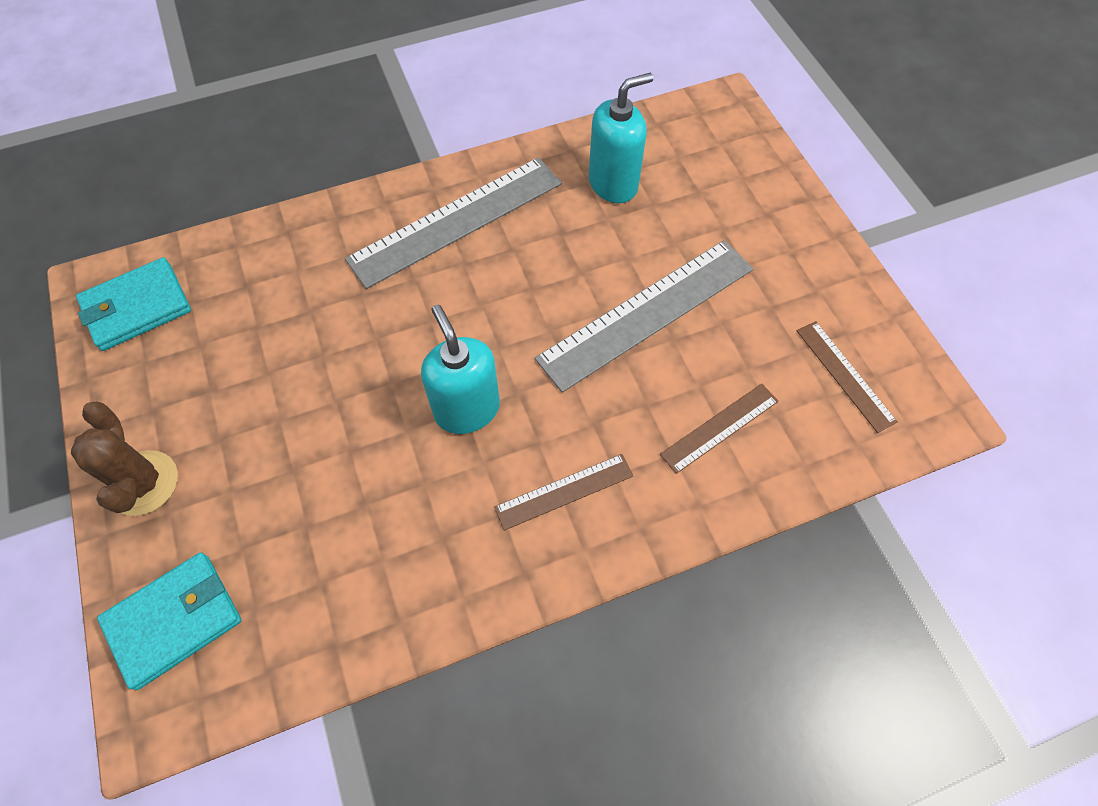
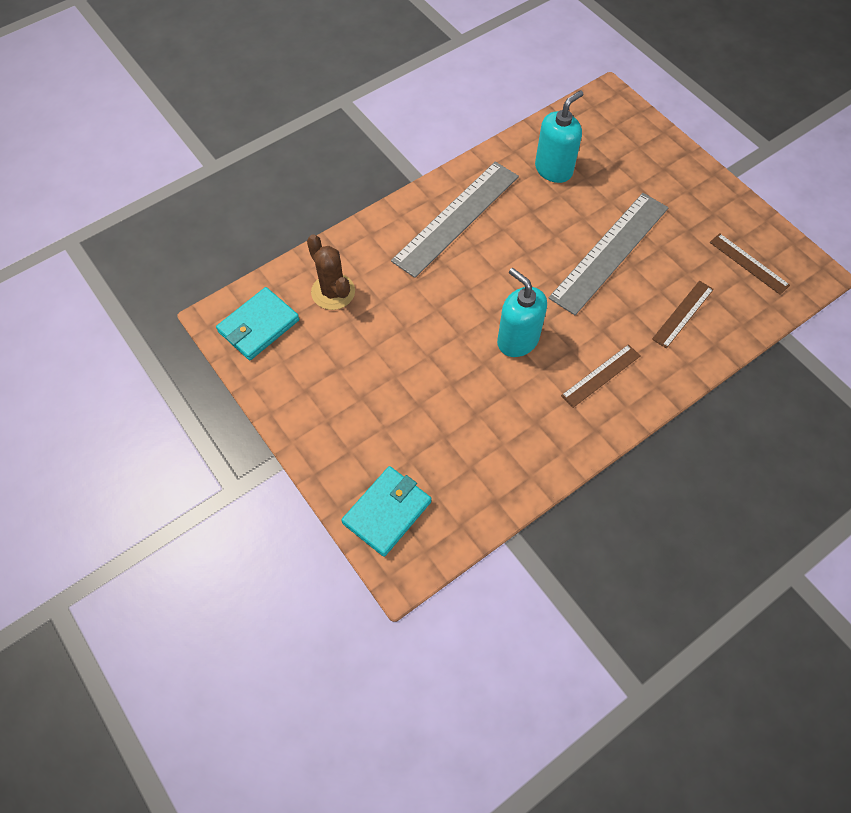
camera: 15 degrees left, 0 degrees up
(143, 483) = (323, 437): brown cactus -> brown cactus (333, 292)

